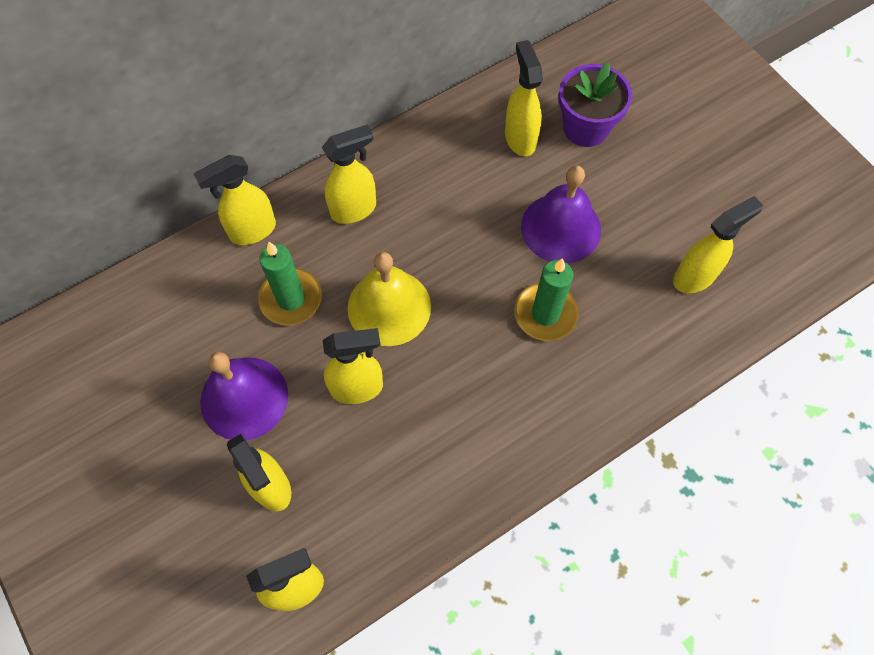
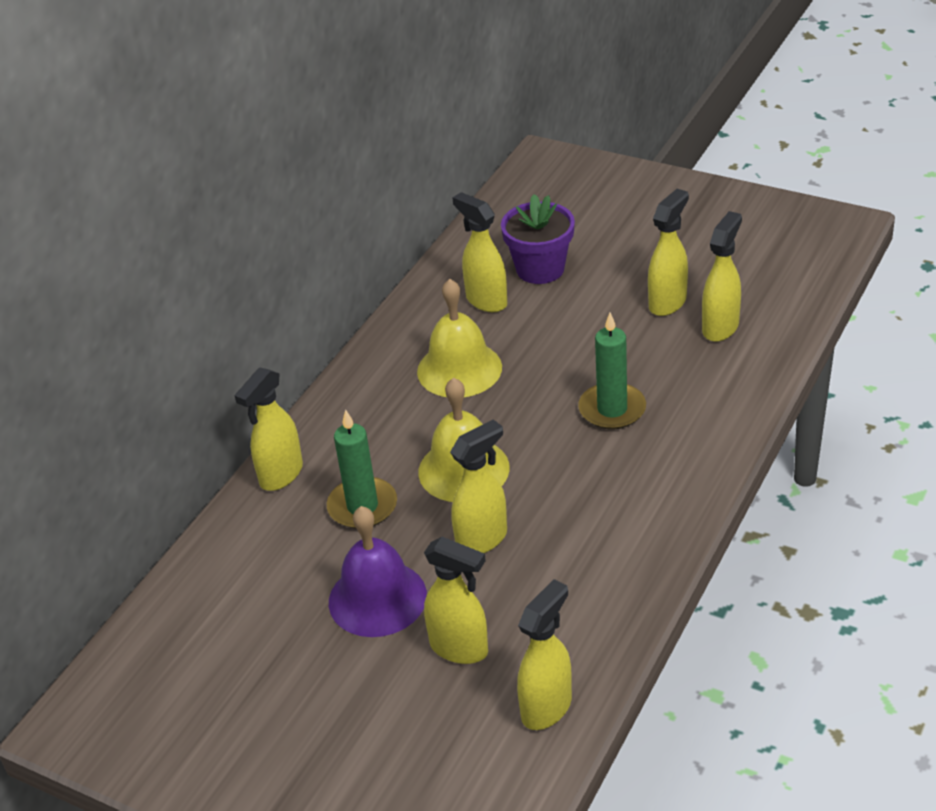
camera: 25 degrees left, 25 degrees down
(354, 209) = (370, 416): yellow spray bottle -> yellow spray bottle (668, 302)
(452, 200) = (459, 369): none -> yellow bell
(561, 228) = (576, 345): purple bell -> none

